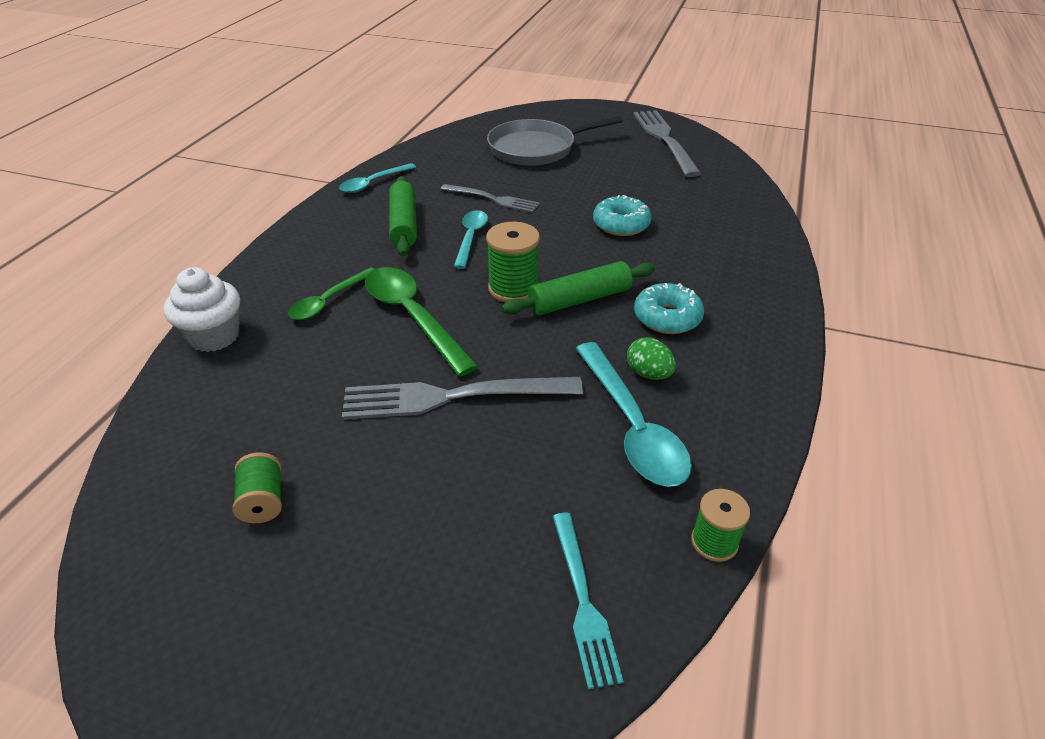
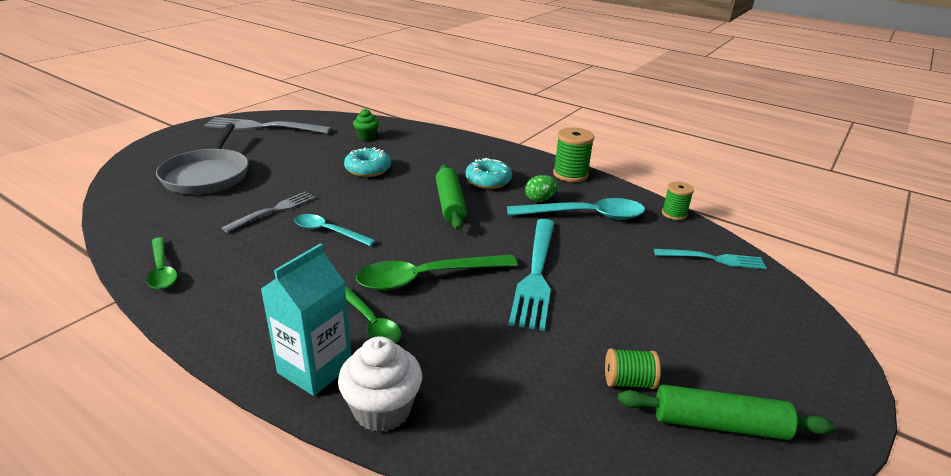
camera: 75 degrees left, 10 degrees down
(261, 289) = (315, 369): none -> turquoise carton
(373, 183) = (162, 270): turquoise spoon -> green spoon
(404, 224) = (270, 262): green rolling pin -> green rolling pin (719, 424)
(452, 397) = (536, 274): grey fork -> turquoise fork
(513, 288) = (418, 226): green spool -> green spool (570, 174)
(706, 202) = (366, 137): none -> green cupcake

